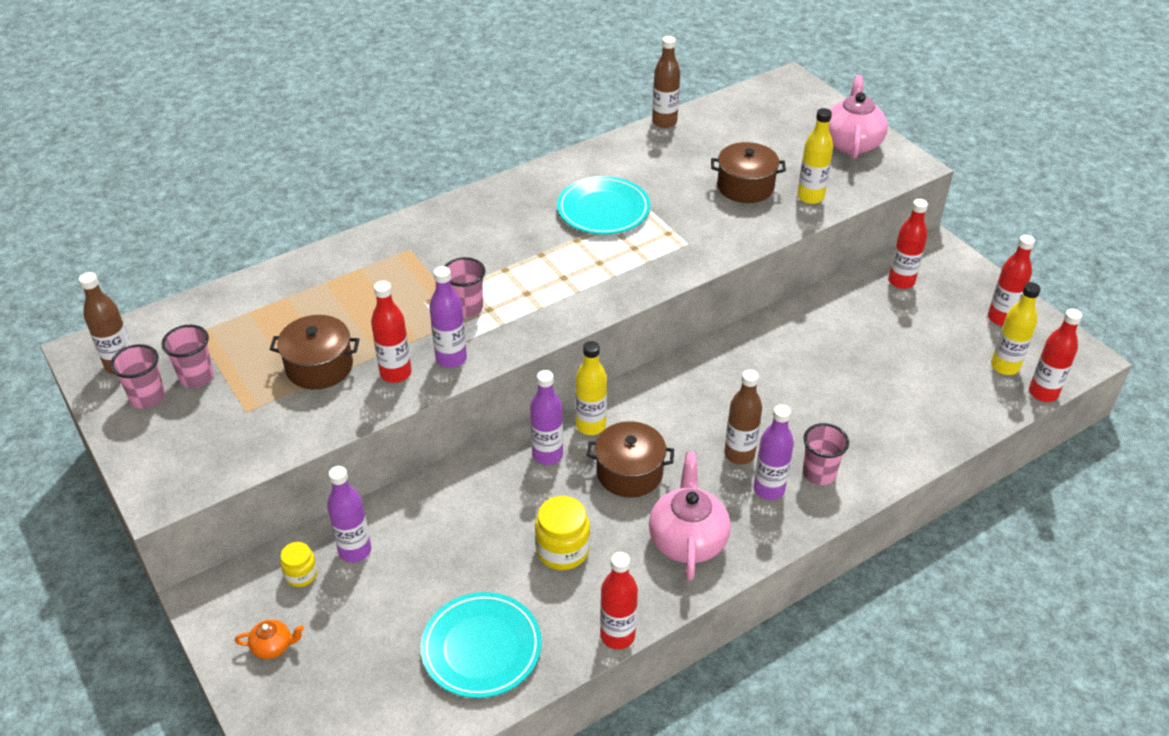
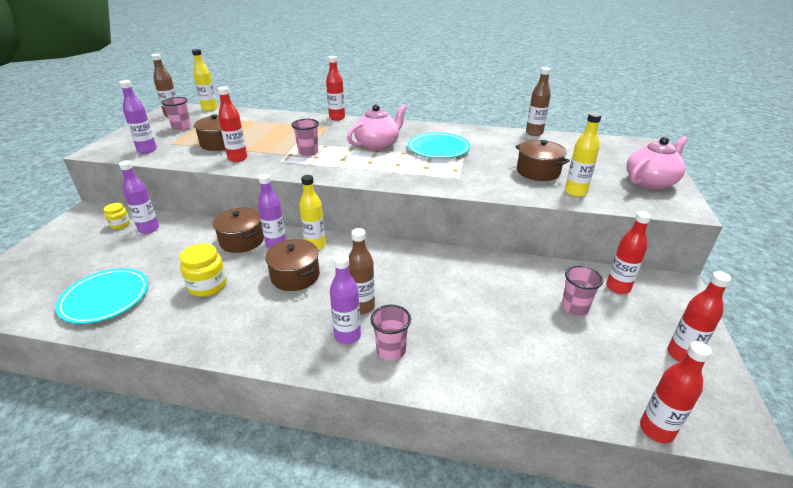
camera: 45 degrees right, 10 degrees down
(148, 397) = (158, 126): pink cup -> pink cup (574, 307)
(273, 646) = (64, 240): orange teapot -> none
(451, 358) = (266, 164): purple bottle -> purple bottle (147, 150)
(500, 478) = (242, 240): none -> brown pot
(617, 635) = (153, 342): red bottle -> red bottle (337, 118)
(687, 539) = (264, 326): pink teapot -> pink teapot (378, 145)
(1005, 366) = (641, 387): yellow bottle -> yellow bottle (209, 108)

